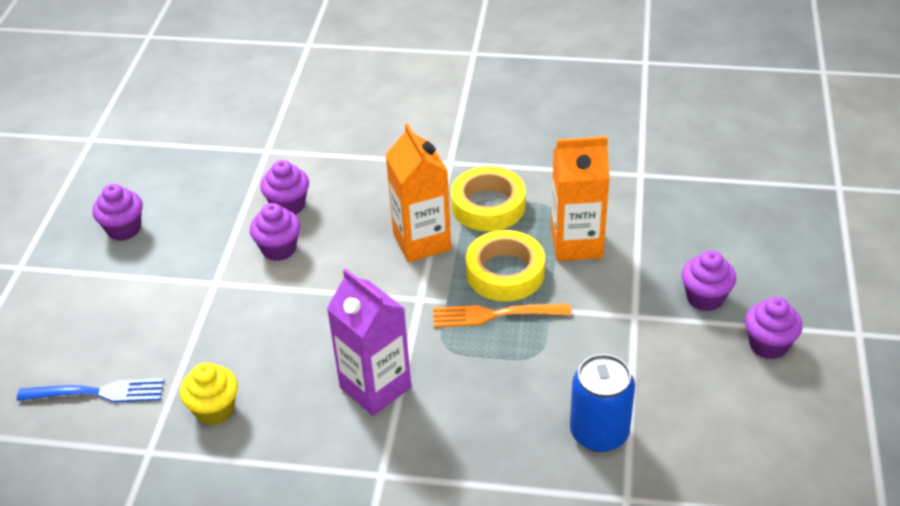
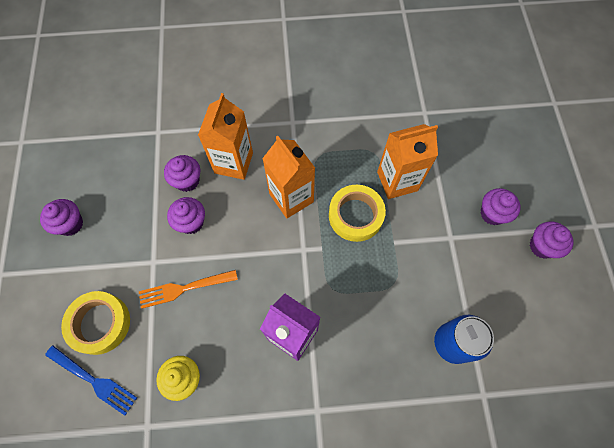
camera: 15 degrees left, 25 degrees up
(97, 392) = (93, 380): blue fork -> blue fork turned 45 degrees clockwise
(356, 194) = (233, 163): none -> orange carton
(488, 206) = (329, 157): yellow tape -> yellow tape (100, 324)
(495, 315) = (358, 254): orange fork -> orange fork (184, 288)

